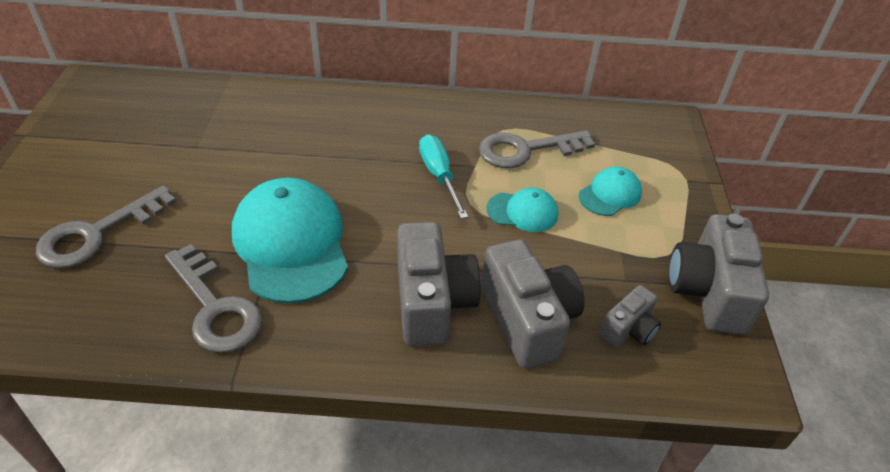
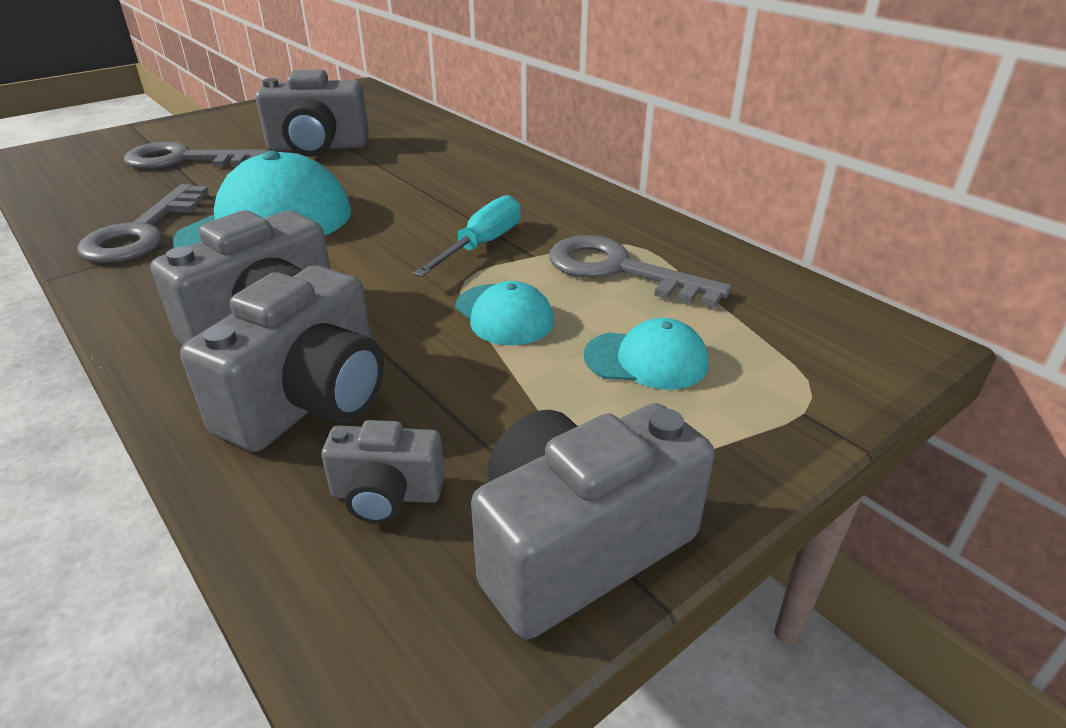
camera: 50 degrees right, 10 degrees down
(186, 160) = (318, 147): none -> grey camera

